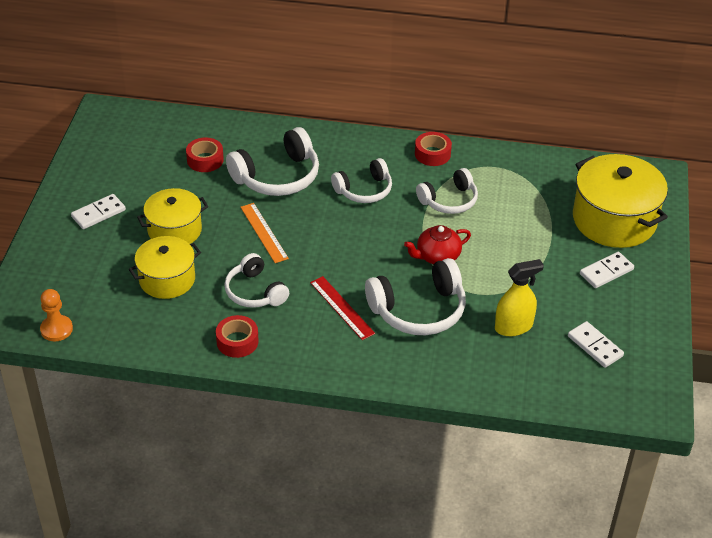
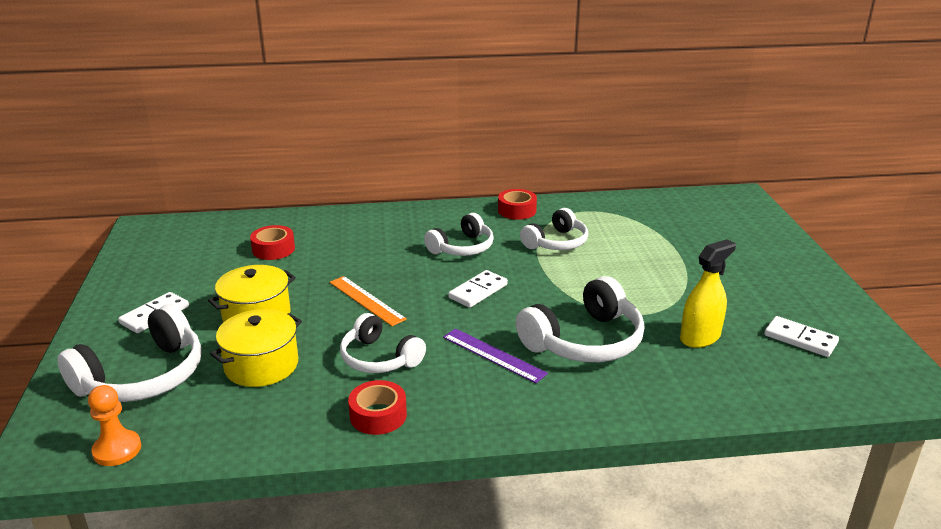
camera: 15 degrees left, 15 degrees down
(277, 177) = (362, 251): white headphones -> white headphones (143, 377)
(342, 308) = (493, 355): red ruler -> purple ruler
(437, 256) = (573, 289): red teapot -> none
(606, 272) = (756, 273): white domino -> white domino (478, 291)
(614, 220) = (729, 232): yellow pot -> none

